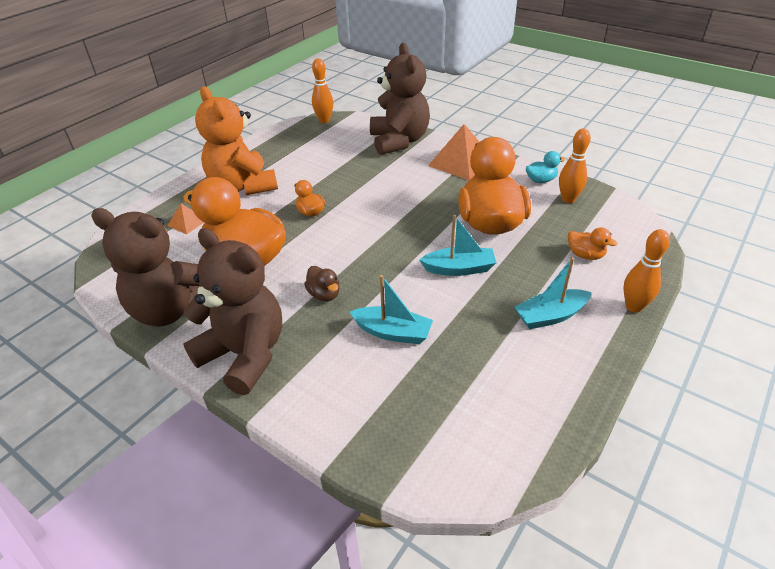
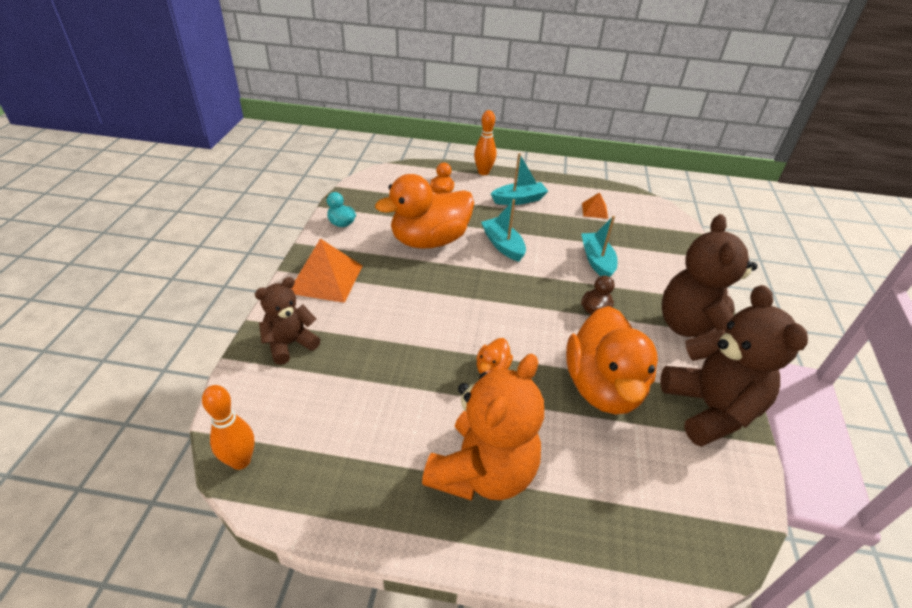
camera: 120 degrees left, 0 degrees up
(187, 222) = (596, 490): orange pyramid -> orange pyramid (594, 210)
(399, 141) = (290, 344): brown teddy bear -> brown teddy bear, size x0.58
(550, 316) = (519, 200): turquoise boat -> turquoise boat turned 60 degrees counterclockwise
(568, 199) = (367, 206): orange bowling pin -> none

